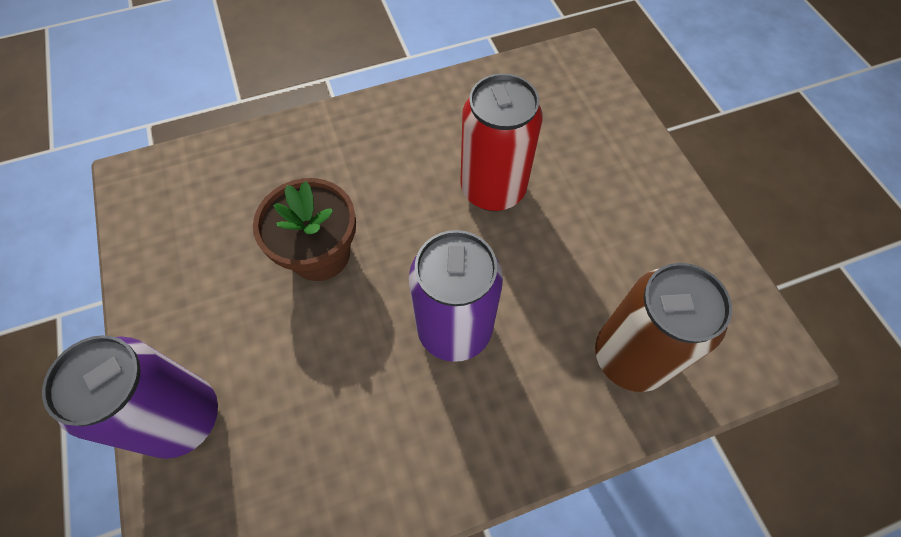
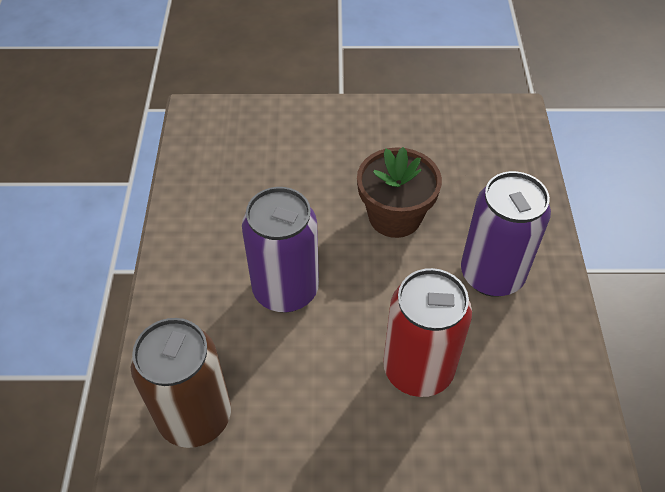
camera: 110 degrees right, 10 degrees down
(182, 417) = (296, 123): purple can -> purple can (492, 275)

